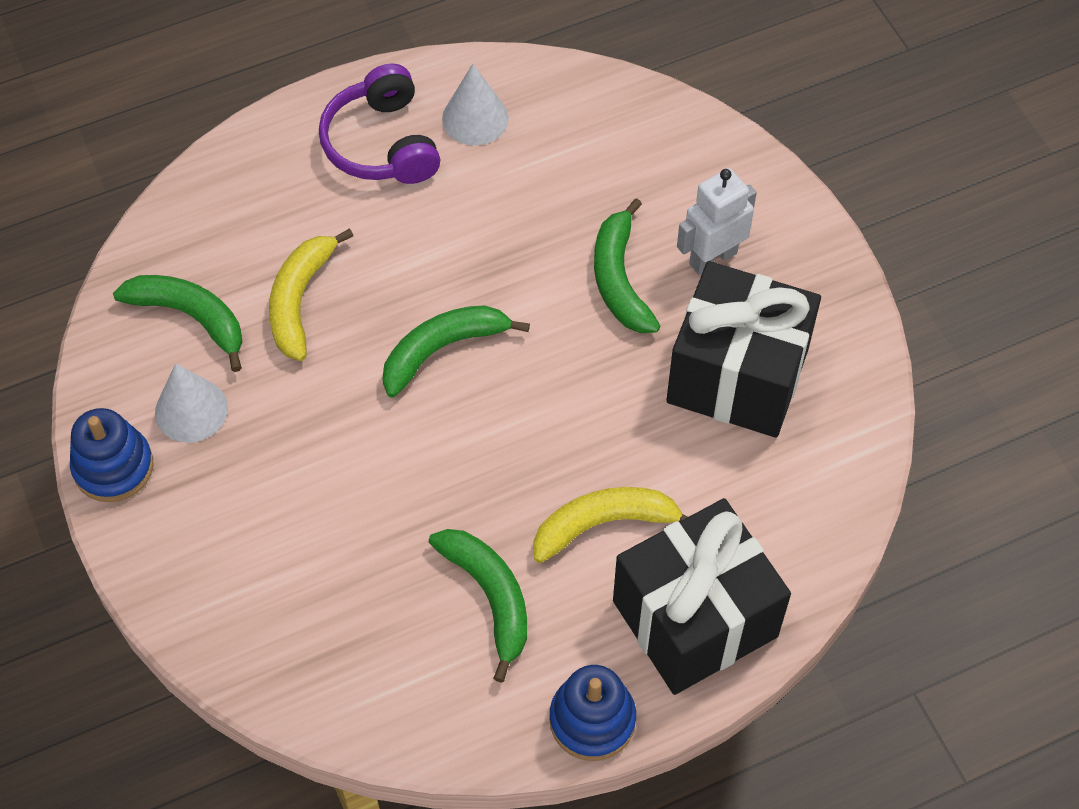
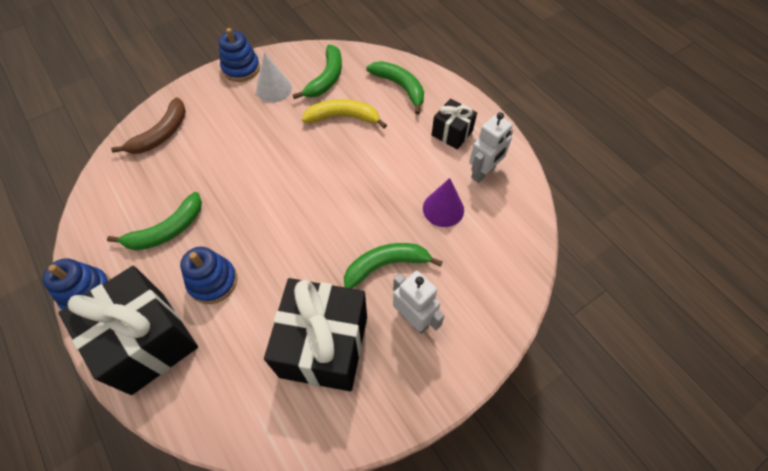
camera: 80 degrees right, 0 degrees up
(257, 615) = (161, 134): none -> brown banana
(382, 144) = (452, 133): purple headphones -> black gift
(442, 349) = (322, 183): green banana -> green banana (400, 87)
(475, 118) = (483, 173): white cone -> white robot
(533, 186) = (443, 209): none -> purple cone
(604, 524) = (213, 281): yellow banana -> blue stacking toy

